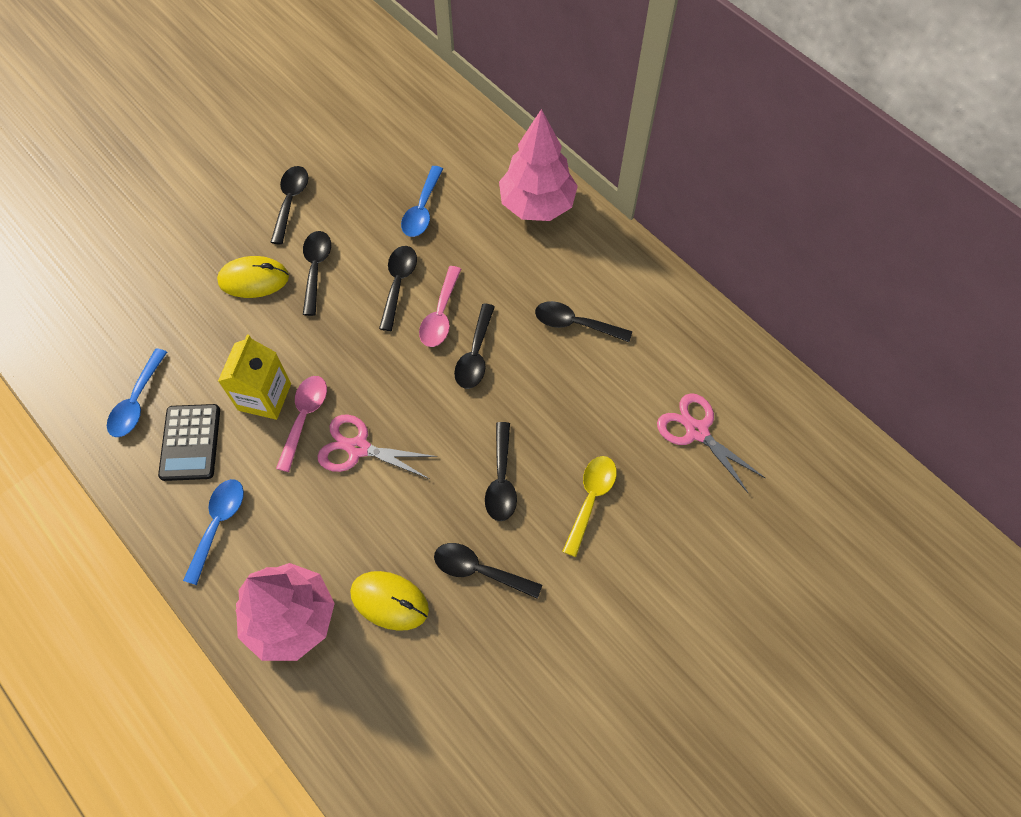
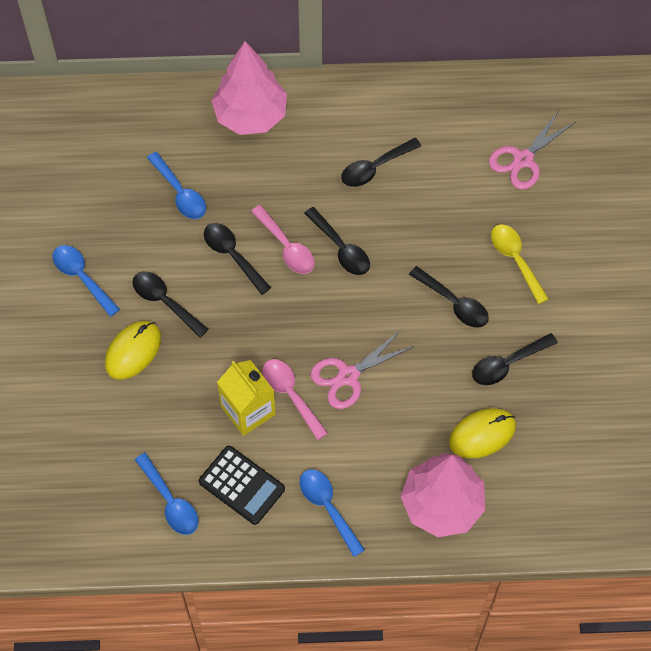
camera: 50 degrees left, 0 degrees up
(290, 201) = (82, 277): black spoon -> blue spoon
(697, 431) = (523, 159): pink scissors -> pink scissors turned 45 degrees counterclockwise

